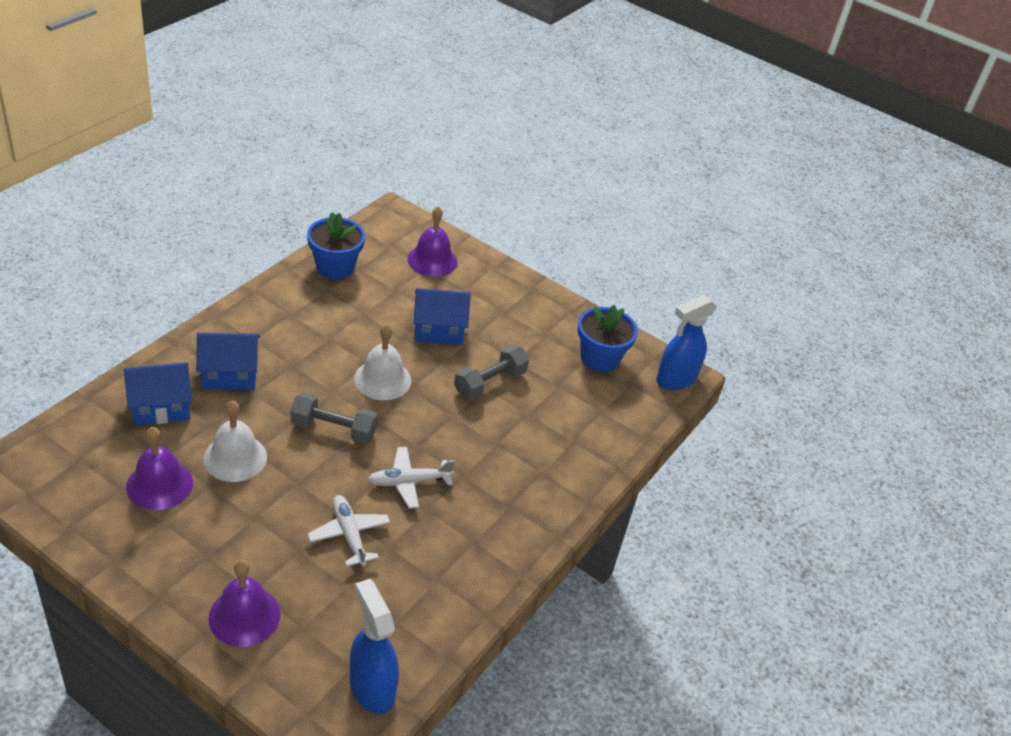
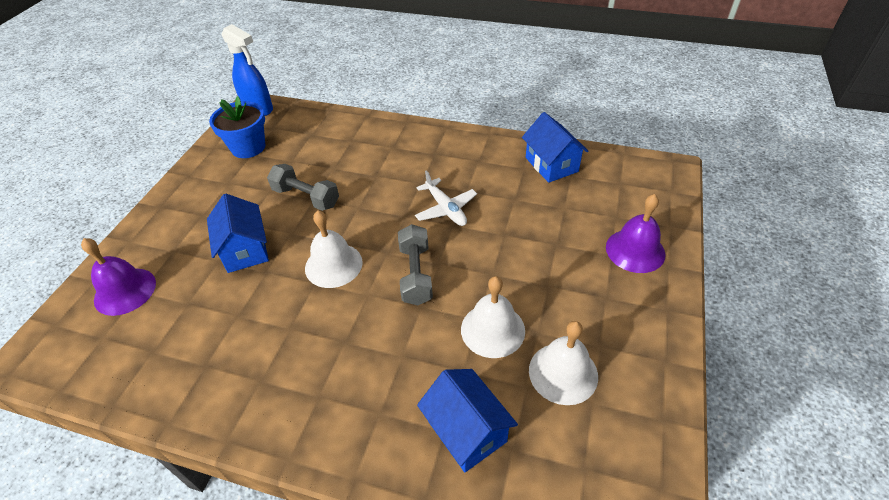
camera: 100 degrees left, 5 degrees up
(159, 484) = (563, 373): purple bell -> white bell
(229, 375) = (385, 390): blue house -> blue house (551, 164)
(335, 267) = (156, 374): blue flower pot -> none
(349, 534) = (520, 223): white plane -> none
(372, 687) = (626, 170): blue spray bottle -> none

